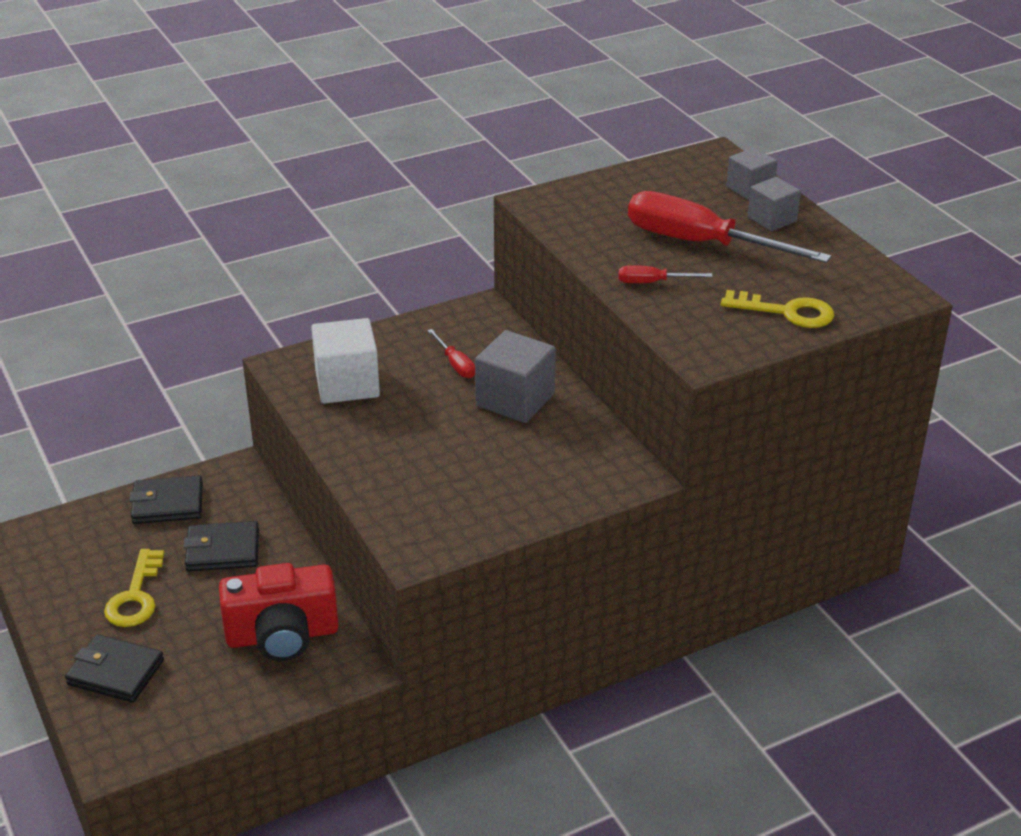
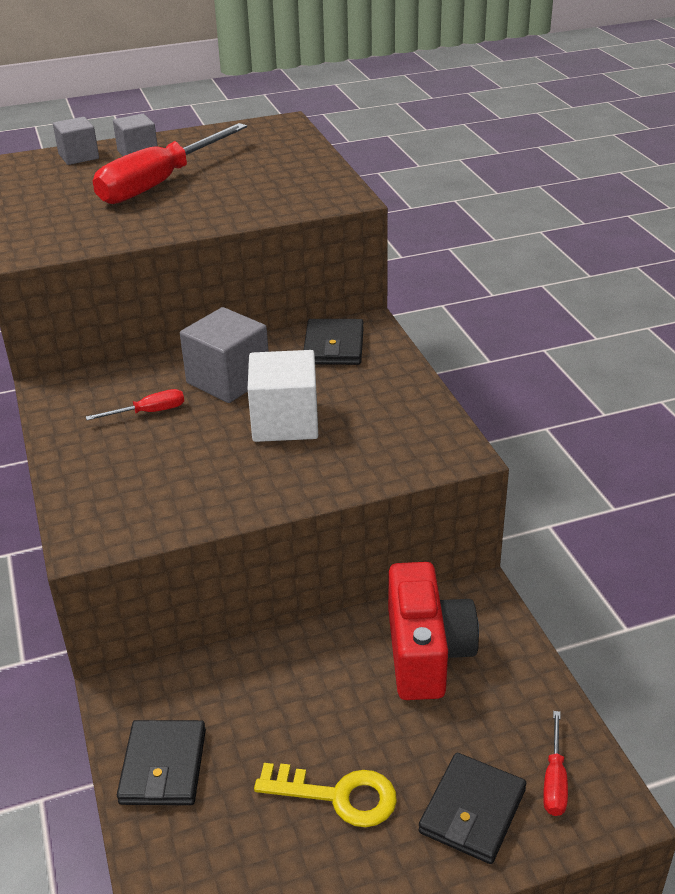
camera: 80 degrees left, 0 degrees up
(223, 550) = (272, 707): black wallet -> black wallet (334, 346)
(347, 384) = (150, 489): white cube -> white cube (285, 422)
(652, 282) = (214, 208): red screwdriver -> red screwdriver (554, 780)
(786, 312) = (288, 162): yellow key -> none

